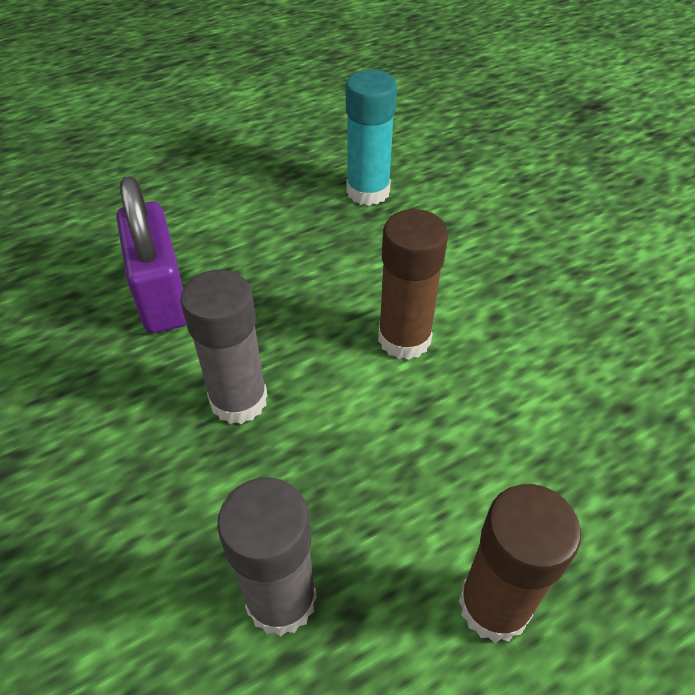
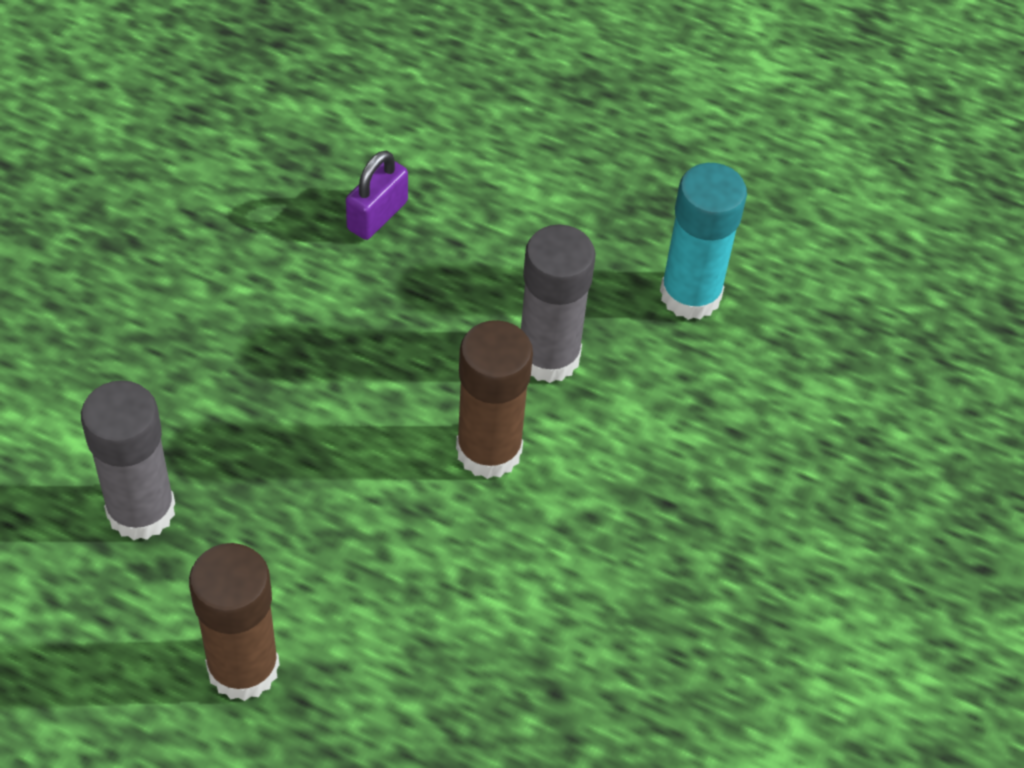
camera: 50 degrees right, 5 degrees up
(161, 295) = (377, 215): purple padlock -> purple padlock, size x0.54
(239, 400) = (305, 359): grey glue stick -> grey glue stick (548, 356)

